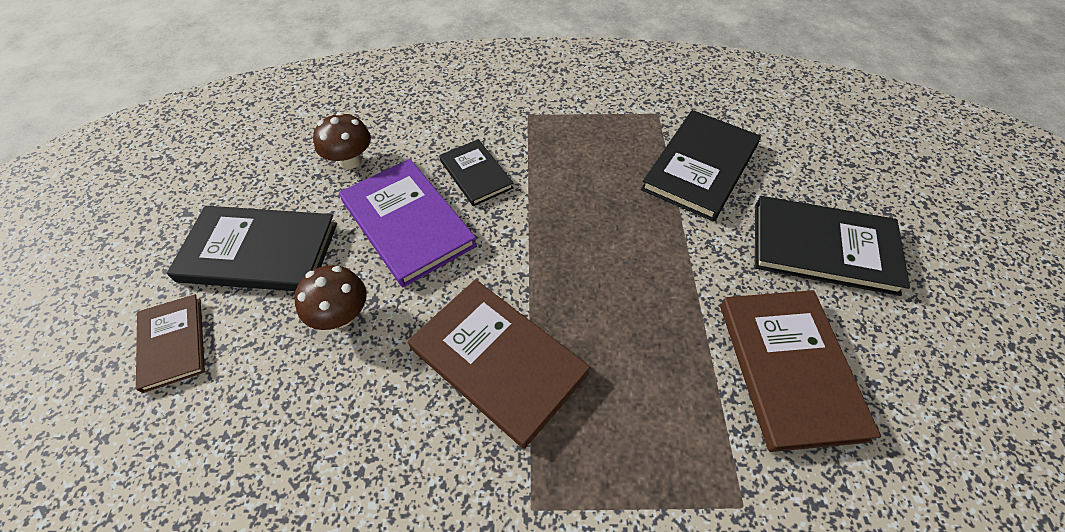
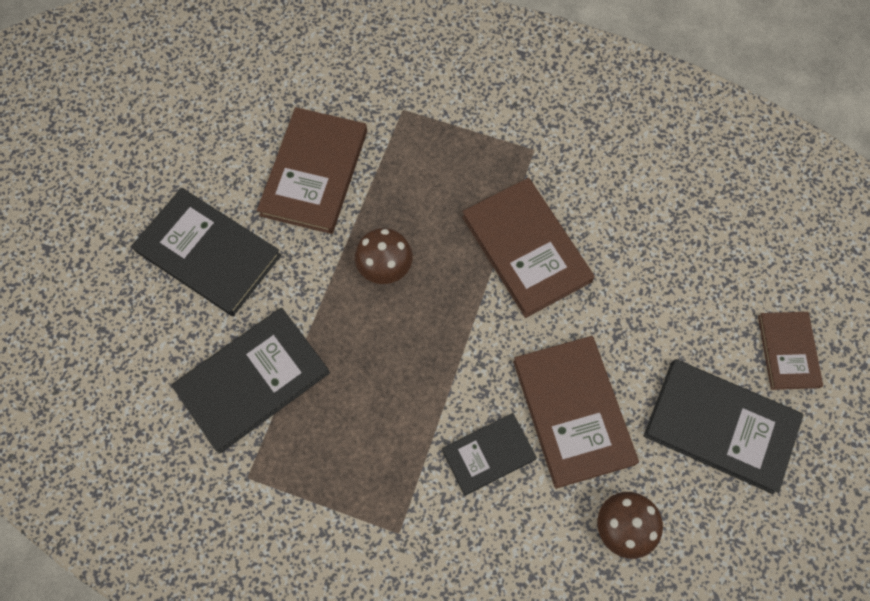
camera: 160 degrees left, 15 degrees up
(341, 315) = (646, 330): brown mushroom -> brown mushroom (385, 267)
(407, 223) = (573, 411): purple book -> brown book
(476, 174) = (488, 454): black book -> black book turned 75 degrees clockwise

